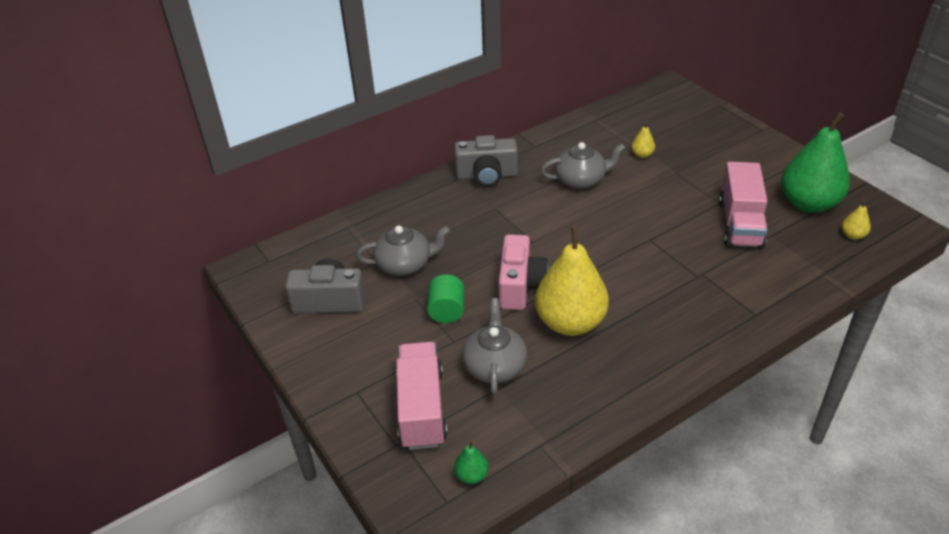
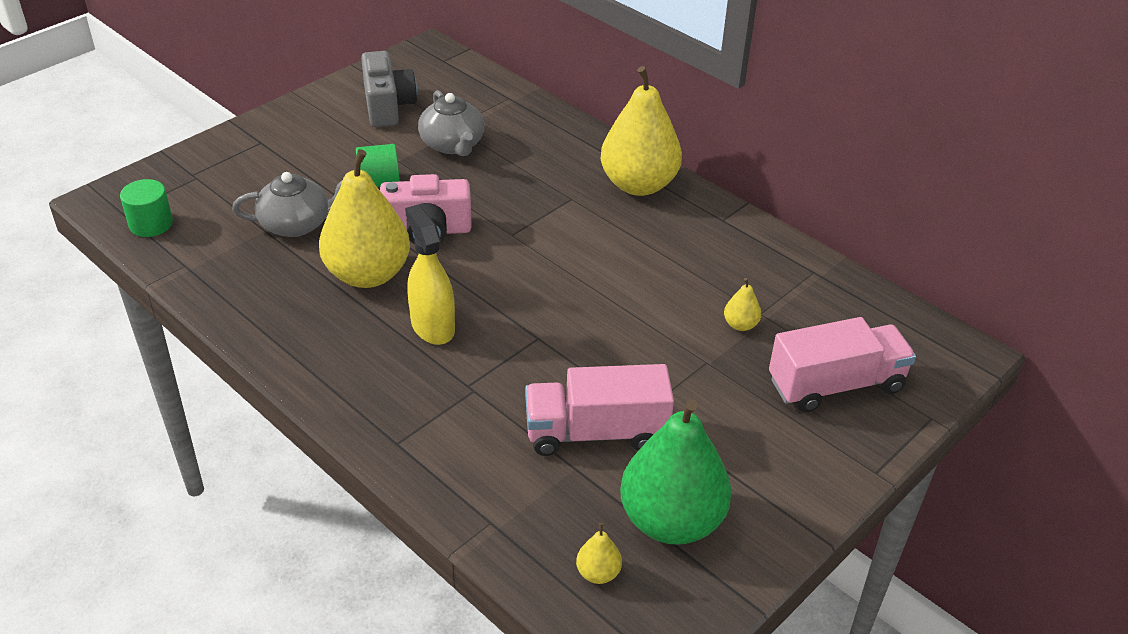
camera: 75 degrees right, 0 degrees up
(421, 408) = (237, 183): pink truck -> pink truck (836, 385)
(471, 475) = (151, 224): green pear -> green cylinder
(486, 175) = (638, 184): grey camera -> yellow pear
(581, 180) = (655, 267): grey teapot -> none
(635, 290) = (432, 326): none -> yellow spray bottle

